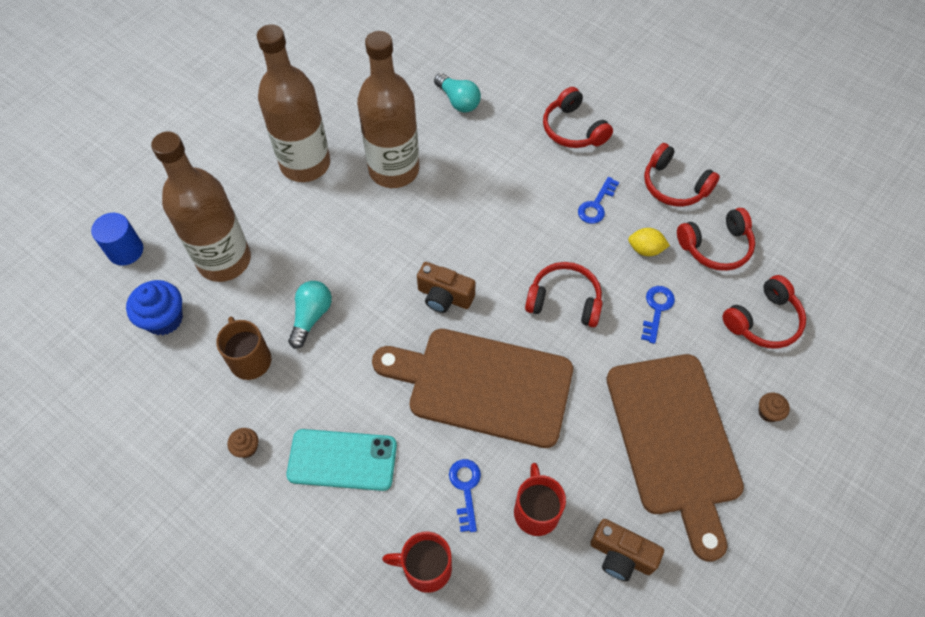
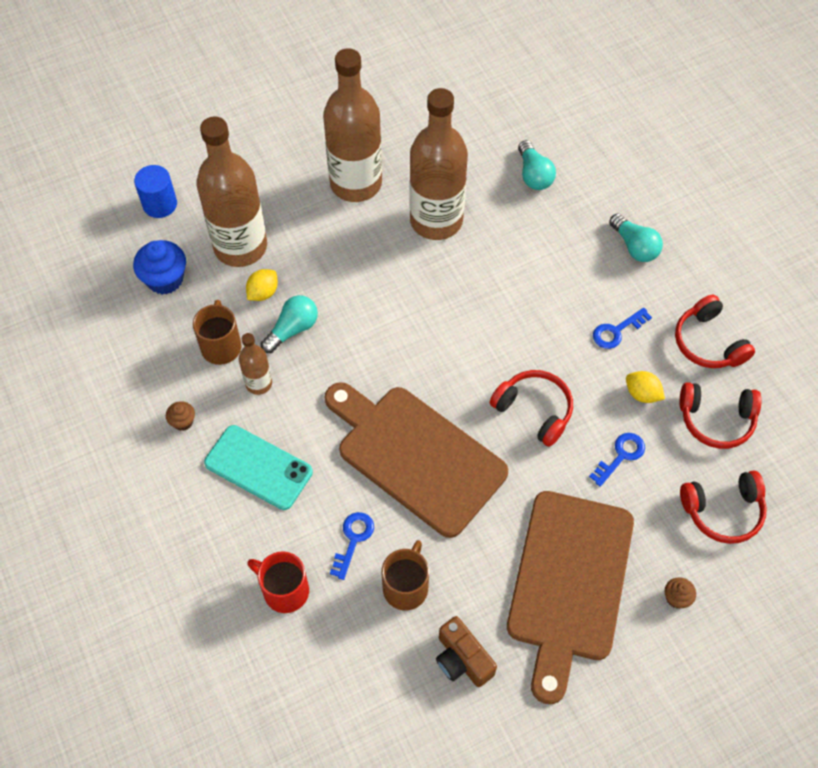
camera: 25 degrees right, 0 degrees up
(266, 294) = (263, 293): none -> yellow lemon
(303, 380) = (258, 383): none -> brown bottle
(444, 297) = (422, 360): brown camera -> none
(536, 511) = (406, 587): red mug -> brown mug
(573, 129) = (634, 246): red headphones -> turquoise light bulb

